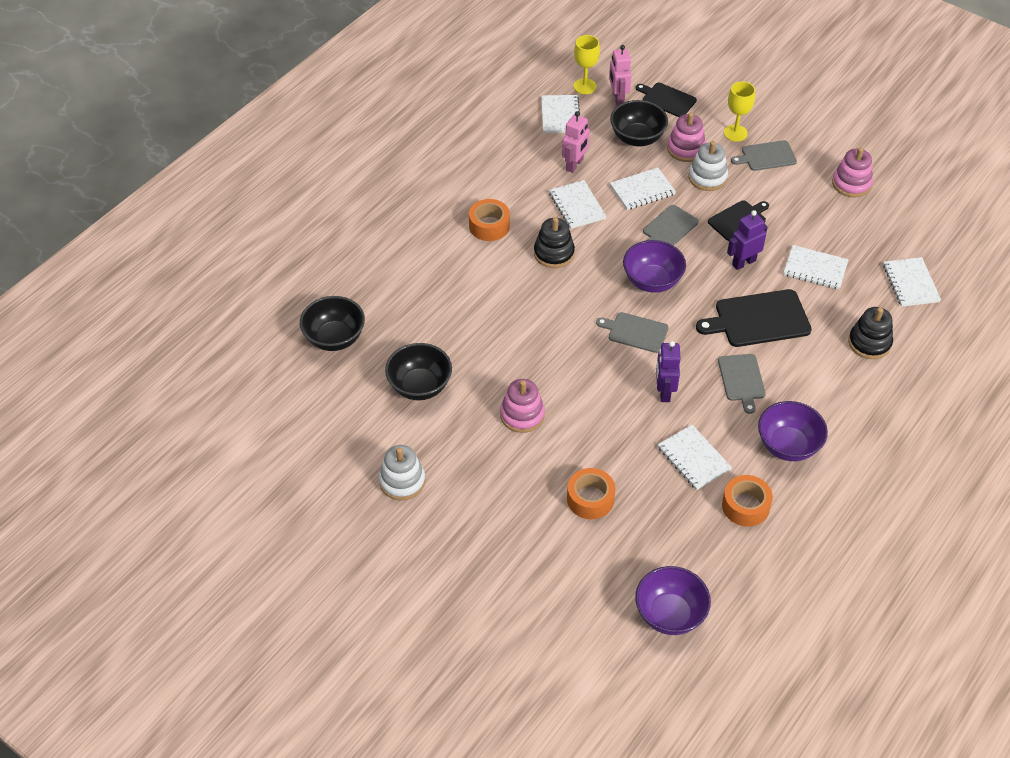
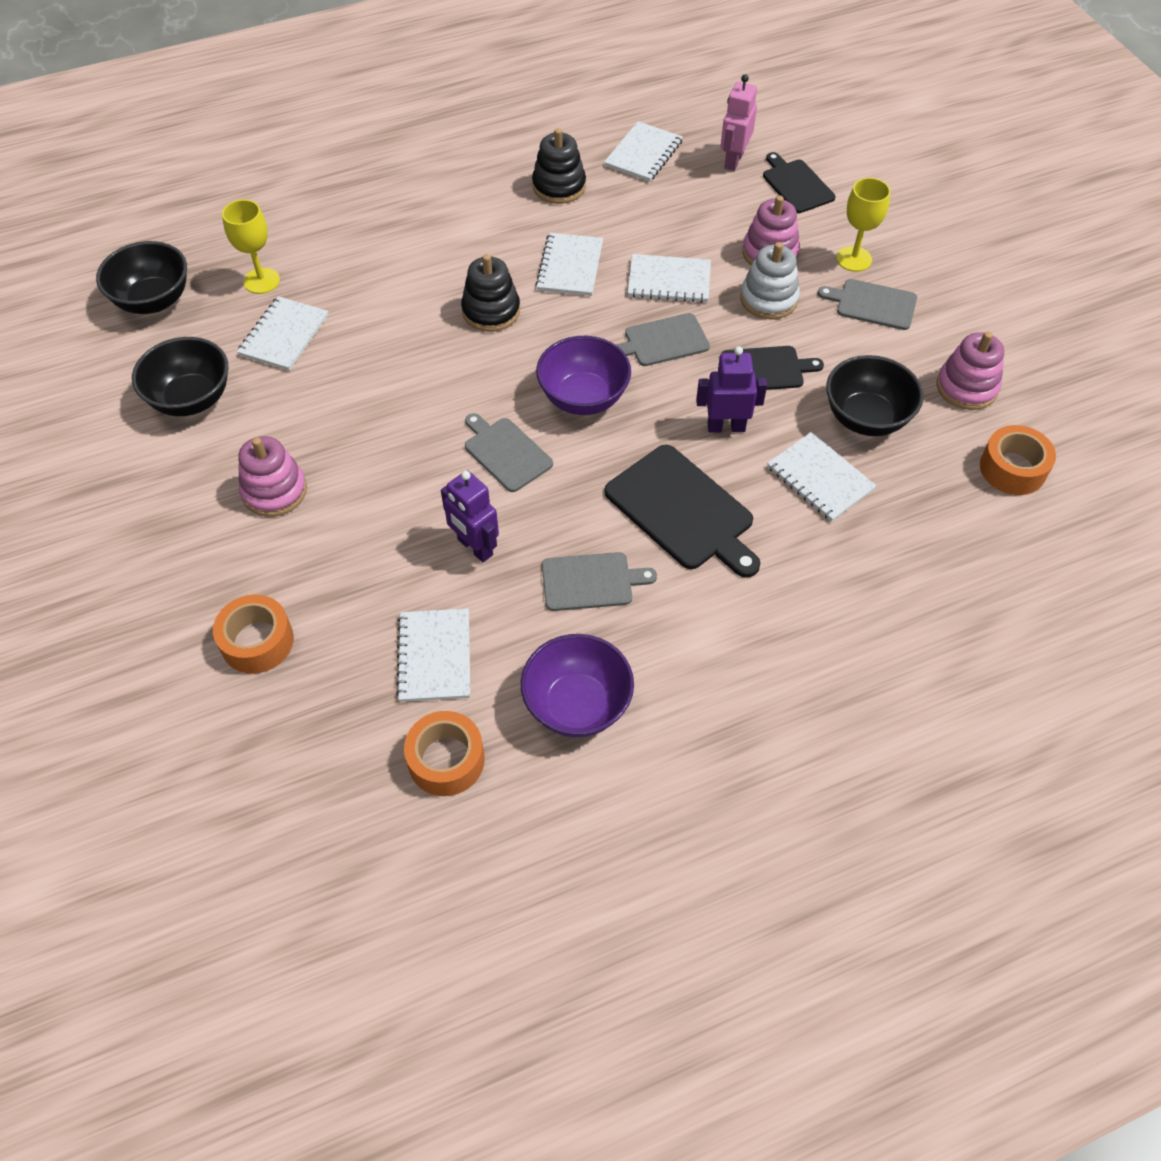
camera: 30 degrees right, 5 degrees up
(402, 481) = (65, 503): white stacking toy -> none
(489, 226) = (443, 247): orange tape -> orange tape (1012, 469)
(575, 165) = (610, 217): pink robot -> none
(584, 86) = (703, 132): yellow goblet -> yellow goblet (261, 281)
(637, 138) = (717, 216): black bowl -> black bowl (866, 418)
(664, 392) = (474, 547): purple robot -> purple robot turned 75 degrees counterclockwise
(670, 614) = (213, 858): purple bowl -> none
(742, 380) = (591, 581): grey cutting board -> grey cutting board turned 120 degrees counterclockwise
(758, 319) = (683, 511): black cutting board -> black cutting board turned 150 degrees counterclockwise
(869, 343) = (816, 617): black stacking toy -> black stacking toy (559, 186)
(910, 283) = (947, 560): white notebook -> white notebook (284, 335)

